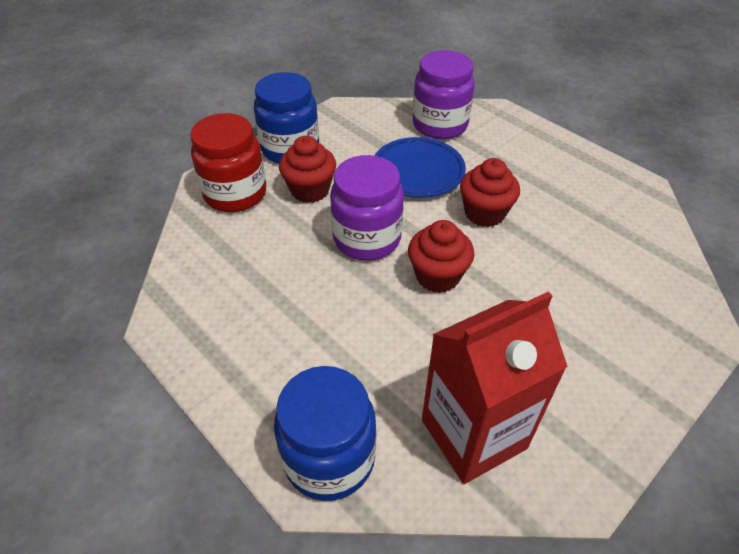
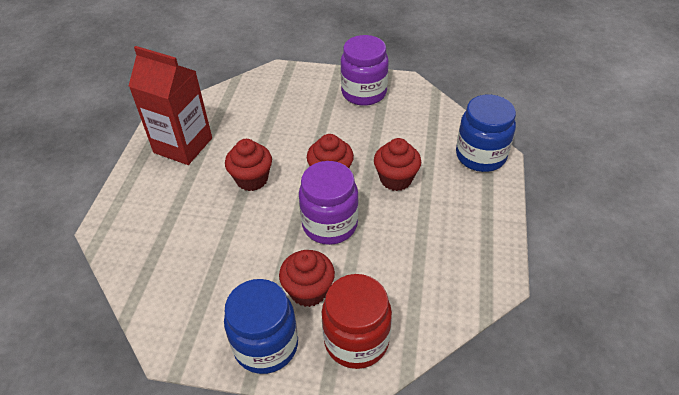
camera: 125 degrees left, 0 degrees up
(377, 330) = (396, 179): none -> red cupcake
(418, 172) = (231, 236): blue plate -> none
(440, 125) = (151, 256): purple jar -> purple jar (364, 93)
(473, 434) = (415, 118): red carton -> red carton (183, 145)

